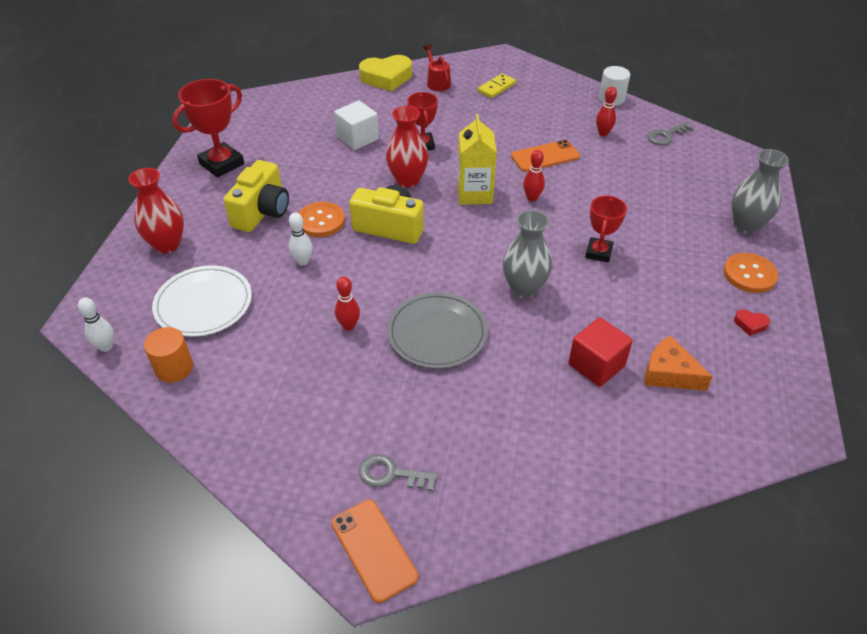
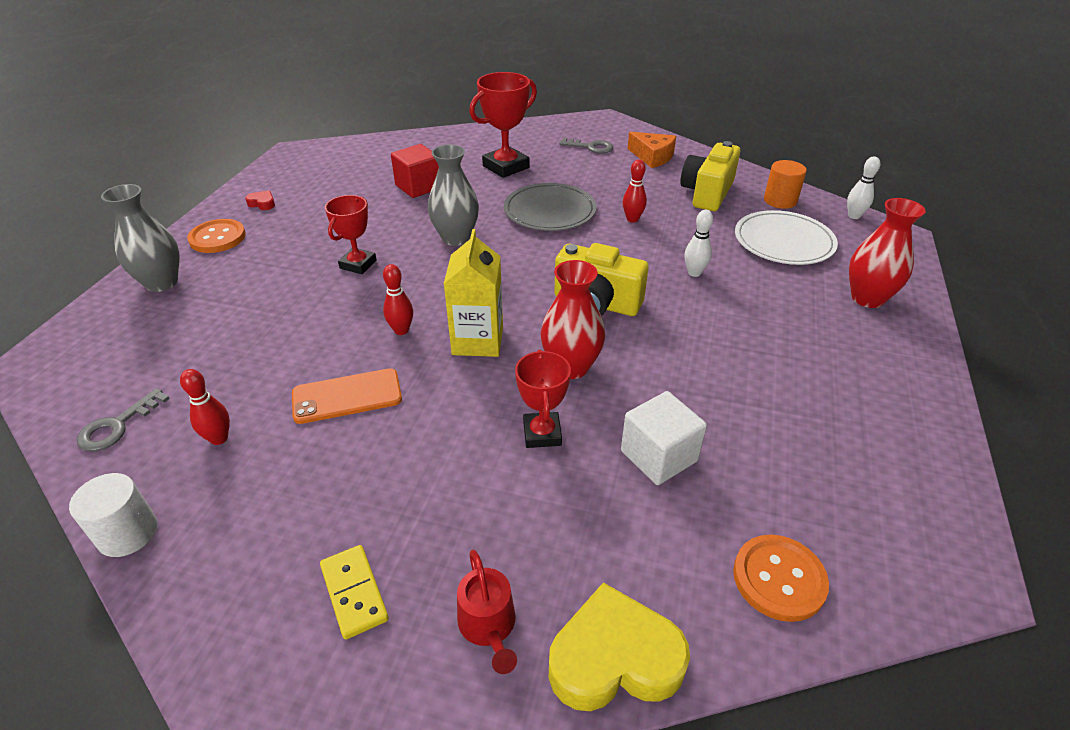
camera: 175 degrees left, 5 degrees down
(222, 164) = (876, 415): red trophy -> red trophy (506, 167)
(262, 212) = (769, 332): yellow camera -> yellow camera (707, 193)
(321, 221) = (686, 316): orange button -> orange button (779, 579)
(373, 549) = (600, 125): orange phone -> none
(496, 87) = (354, 593): yellow domino -> yellow domino turned 75 degrees counterclockwise
(666, 135) = (117, 426): grey key -> grey key turned 150 degrees clockwise
(669, 373) = (362, 180): orange cheese -> orange cheese (652, 157)

